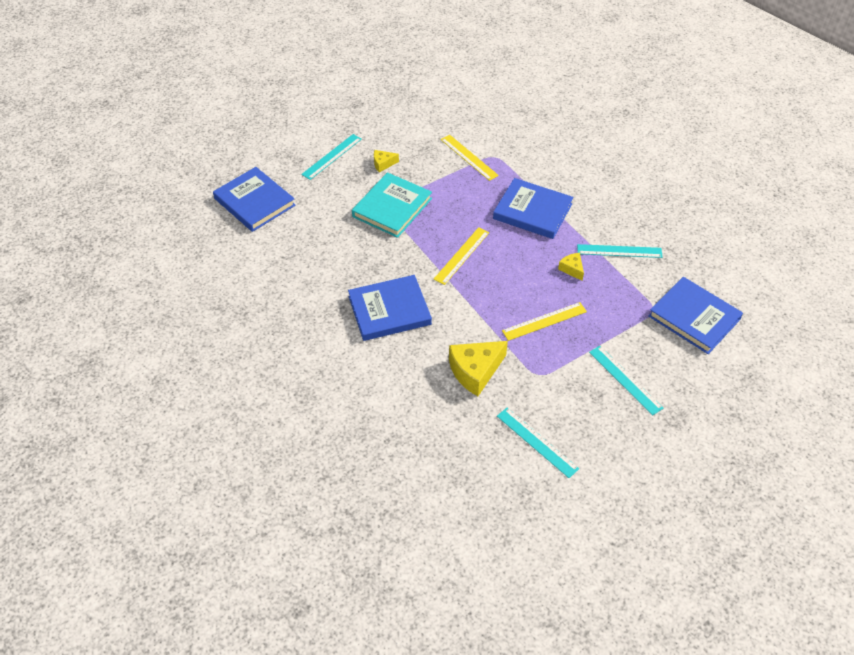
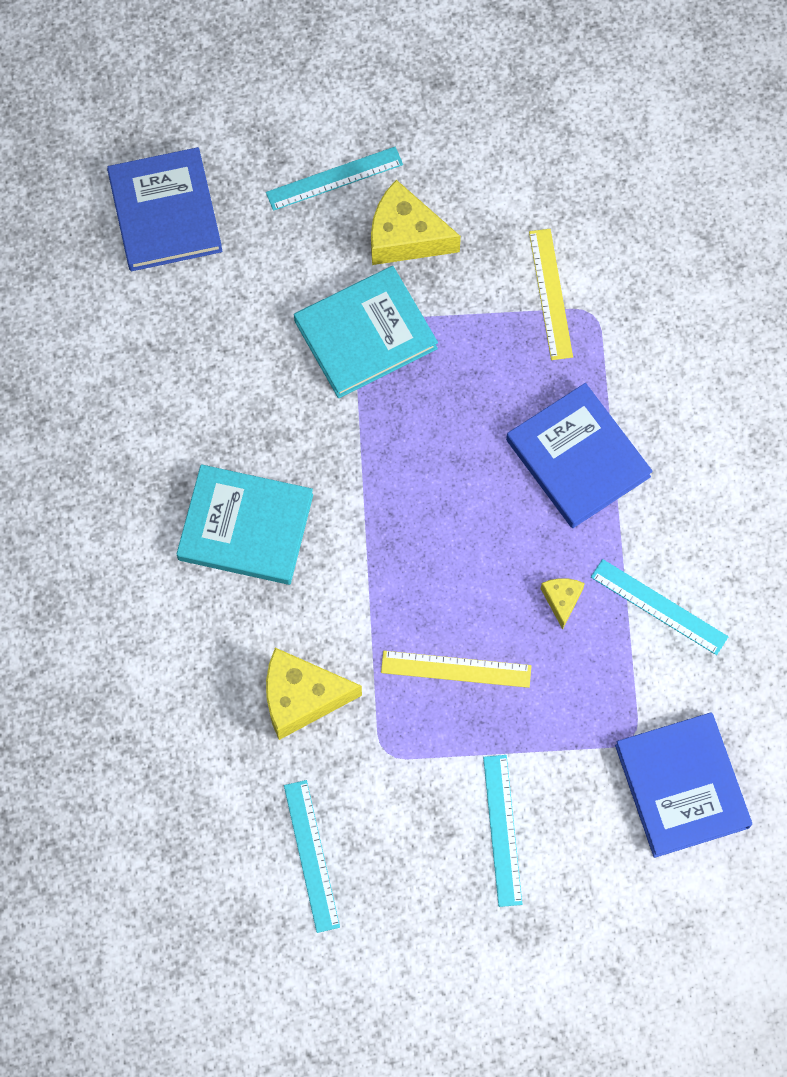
camera: 30 degrees right, 20 degrees up
(383, 164) = (405, 236): yellow cheese -> yellow cheese, size x1.96
(389, 310) = (245, 527): blue book -> turquoise book
(462, 255) = (413, 484): yellow ruler -> none

